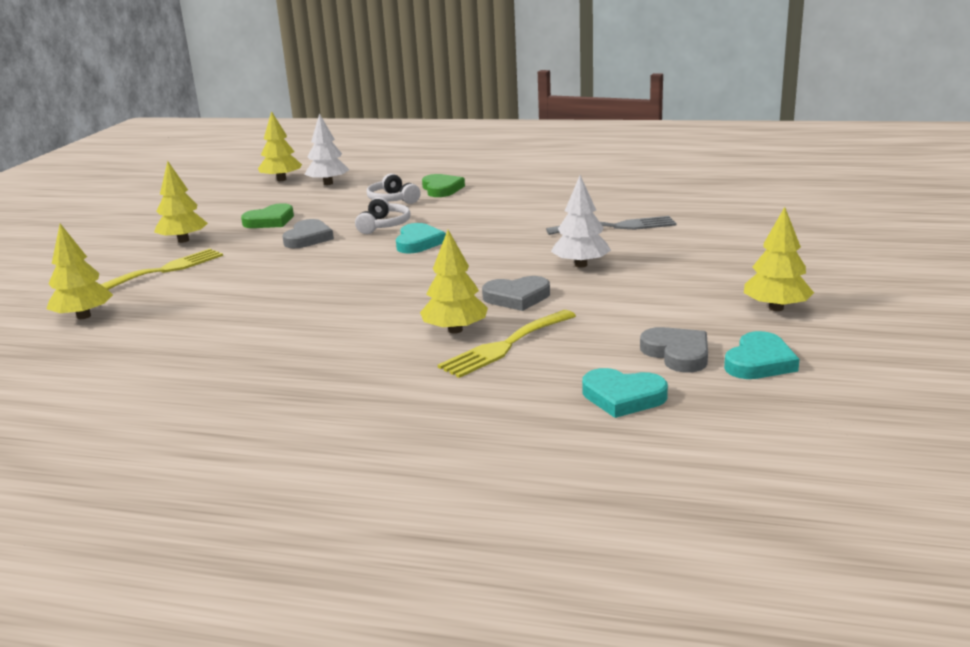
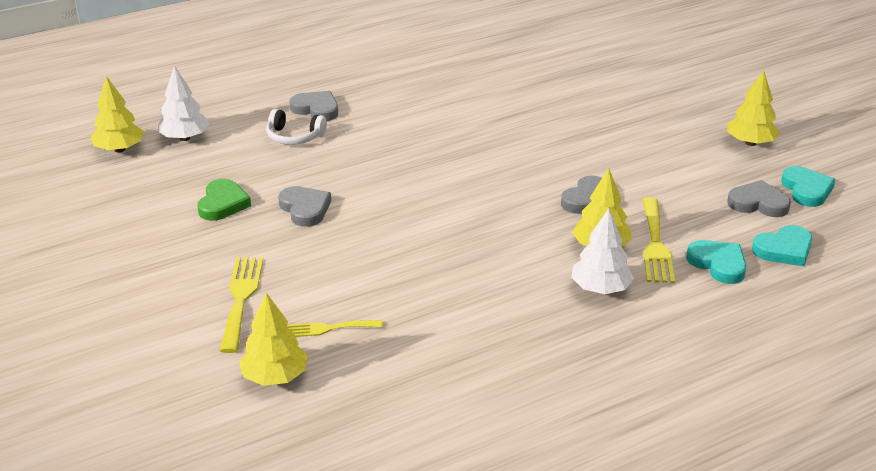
camera: 45 degrees left, 10 degrees up
(168, 304) = (329, 328): none -> yellow fork
(183, 240) = (181, 260): yellow tree -> none
(384, 225) = (346, 169): white headphones -> none
(418, 242) = (414, 177): turquoise heart -> turquoise heart (718, 264)
(441, 189) = (316, 109): green heart -> grey heart
(581, 265) = (576, 152): white tree -> white tree (600, 289)
(617, 227) = (537, 104): grey fork -> none

